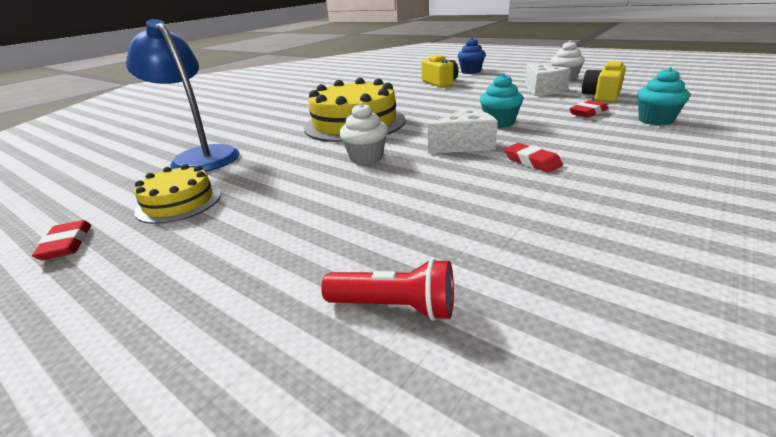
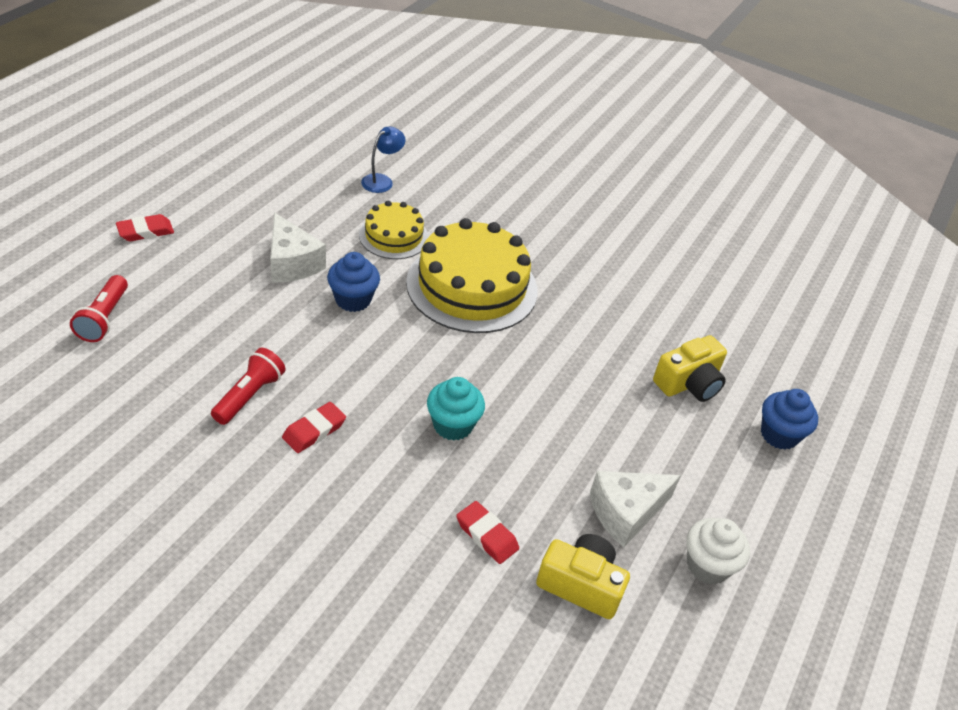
camera: 75 degrees right, 15 degrees up
(67, 244) = (224, 156): red eraser -> red eraser (145, 231)
(179, 202) = (278, 192): yellow cake -> yellow cake (393, 236)
(200, 156) = (382, 180): blue lamp -> blue lamp, size x0.47
(366, 158) = (353, 299): white cupcake -> blue cupcake
(465, 145) = (376, 381): white cheese -> white cheese (291, 263)
(504, 190) = (249, 395): none -> red flashlight
(655, 120) = (437, 603): turquoise cupcake -> none

